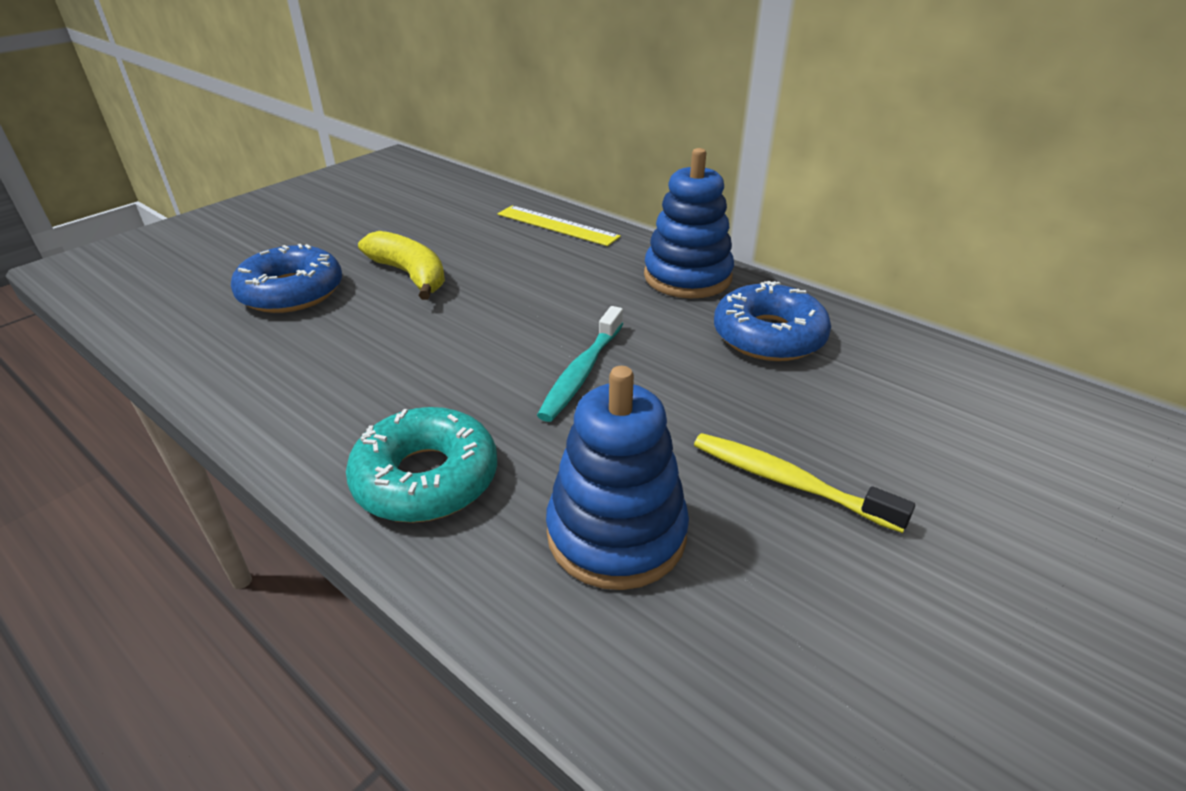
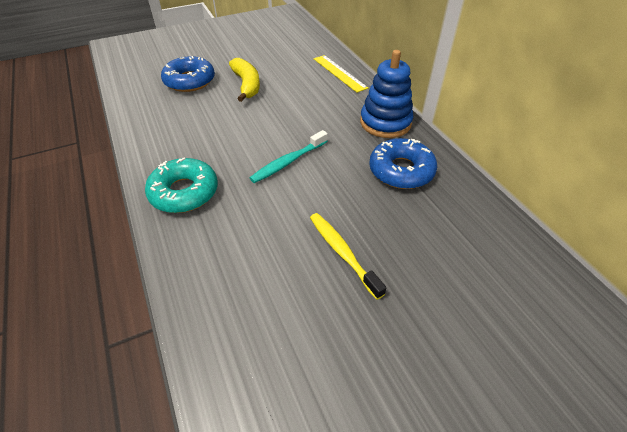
camera: 25 degrees right, 10 degrees up
(616, 534) = (243, 247): blue stacking toy -> none

